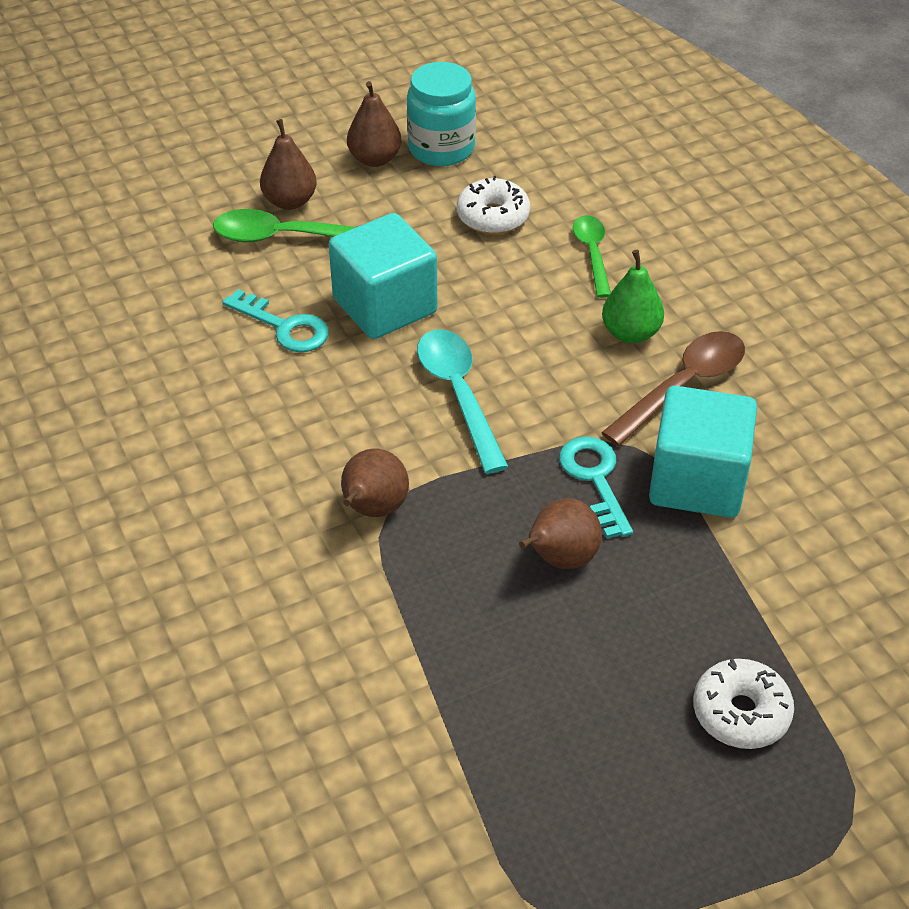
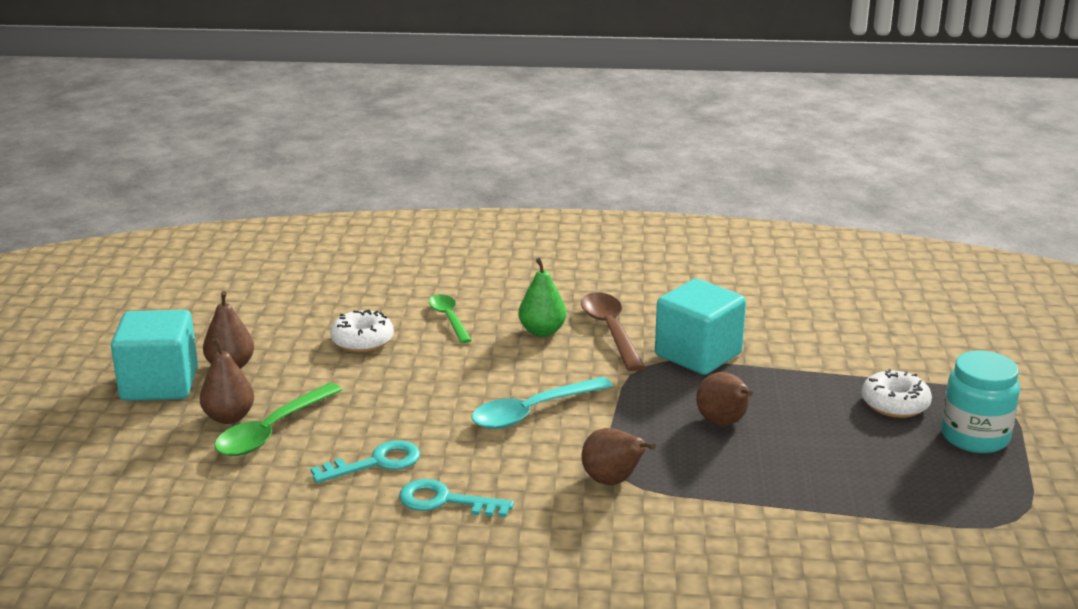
camera: 60 degrees left, 20 degrees down
(385, 306) = (405, 413): turquoise cube -> turquoise cube (159, 384)
(441, 148) = (258, 336): turquoise jar -> turquoise jar (974, 437)
(458, 395) = (532, 412): turquoise spoon -> turquoise spoon turned 45 degrees counterclockwise
(592, 254) = (449, 318): green spoon -> green spoon turned 45 degrees clockwise
(595, 479) = (664, 388): turquoise key -> turquoise key (445, 501)

